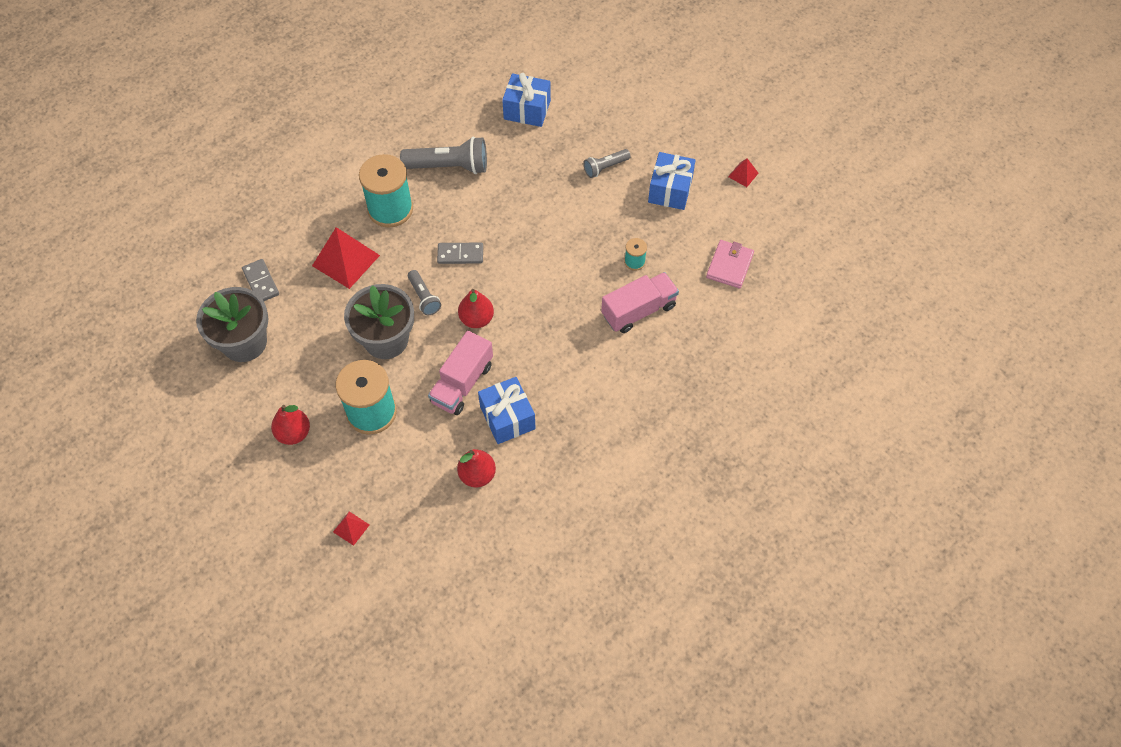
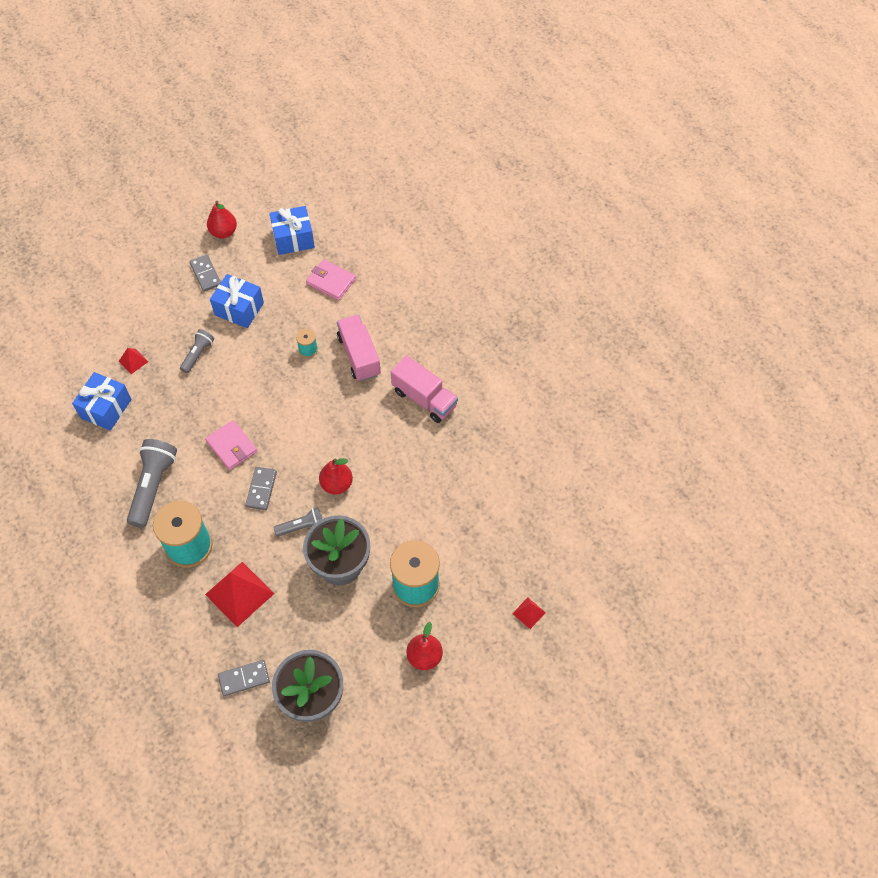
camera: 80 degrees left, 0 degrees up
(462, 383) = (401, 505): pink truck -> pink truck (424, 398)
(477, 475) = (494, 504): red pear -> red pear (223, 232)
(504, 219) = (232, 446): none -> pink wallet
(507, 418) = (443, 473): blue gift -> blue gift (293, 239)
(605, 167) = (198, 354): grey flashlight -> grey flashlight turned 135 degrees counterclockwise
(705, 152) = (205, 274): none -> grey domino
(743, 175) = (239, 252): red pyramid -> red pyramid (133, 361)

